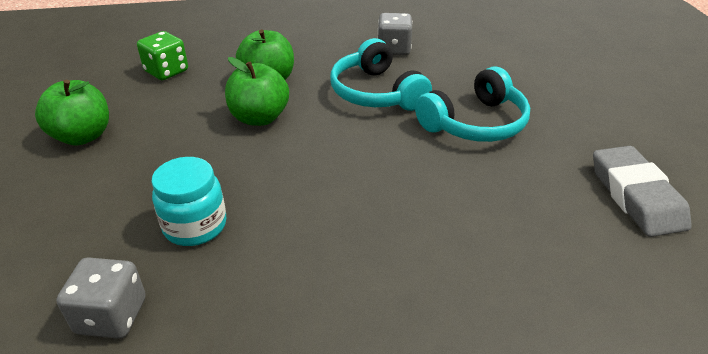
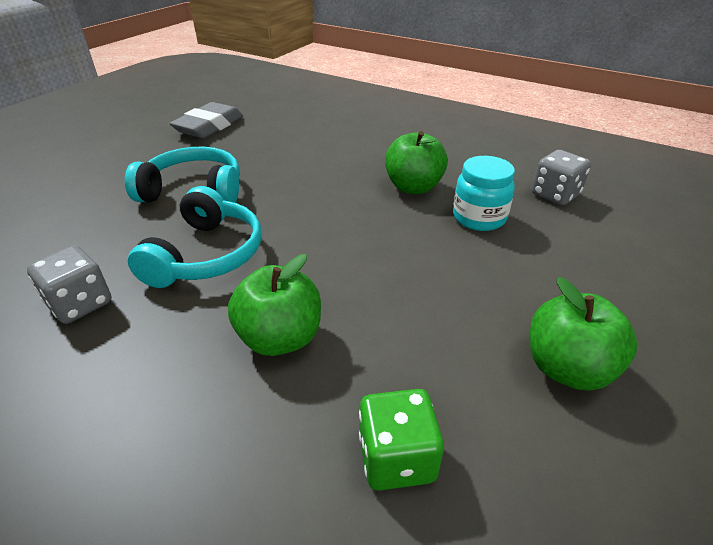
camera: 140 degrees left, 0 degrees up
(259, 118) = (348, 286): green apple -> green apple (413, 187)

